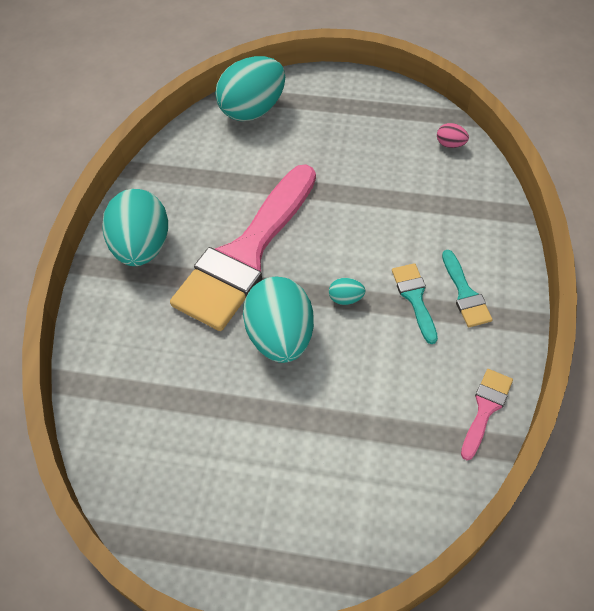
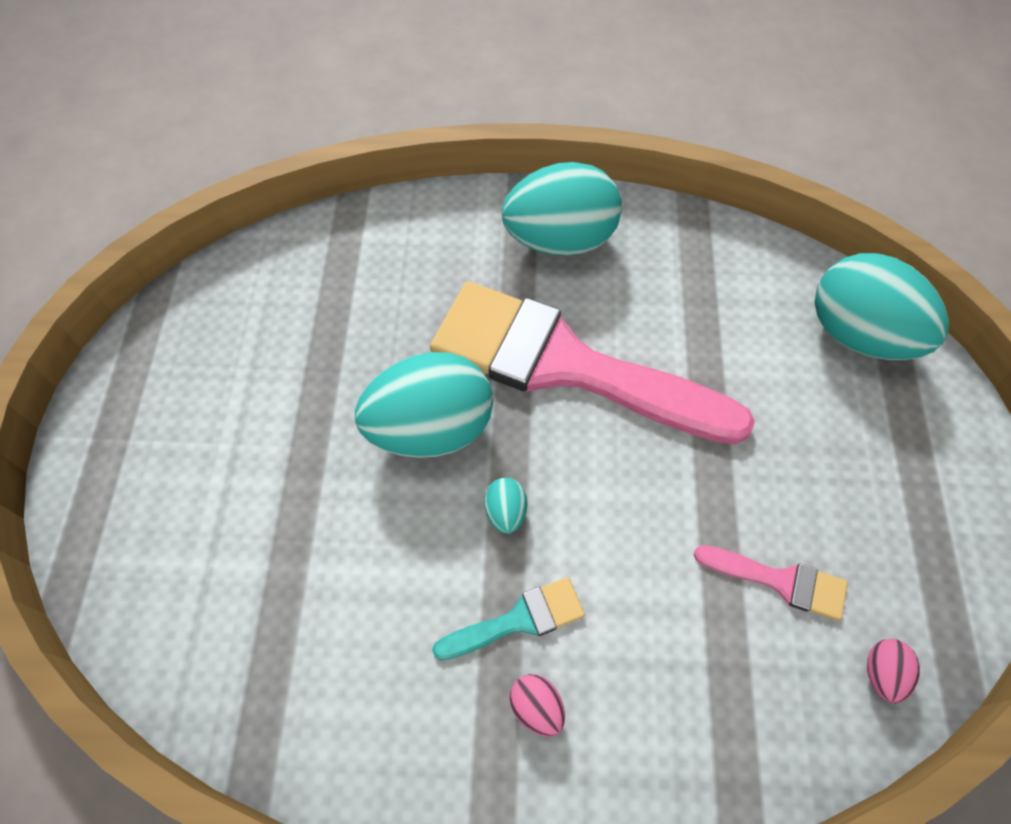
camera: 80 degrees right, 5 degrees up
(465, 294) = (536, 708): turquoise brush -> pink egg
(485, 408) = (317, 745): pink brush -> pink brush (780, 581)

